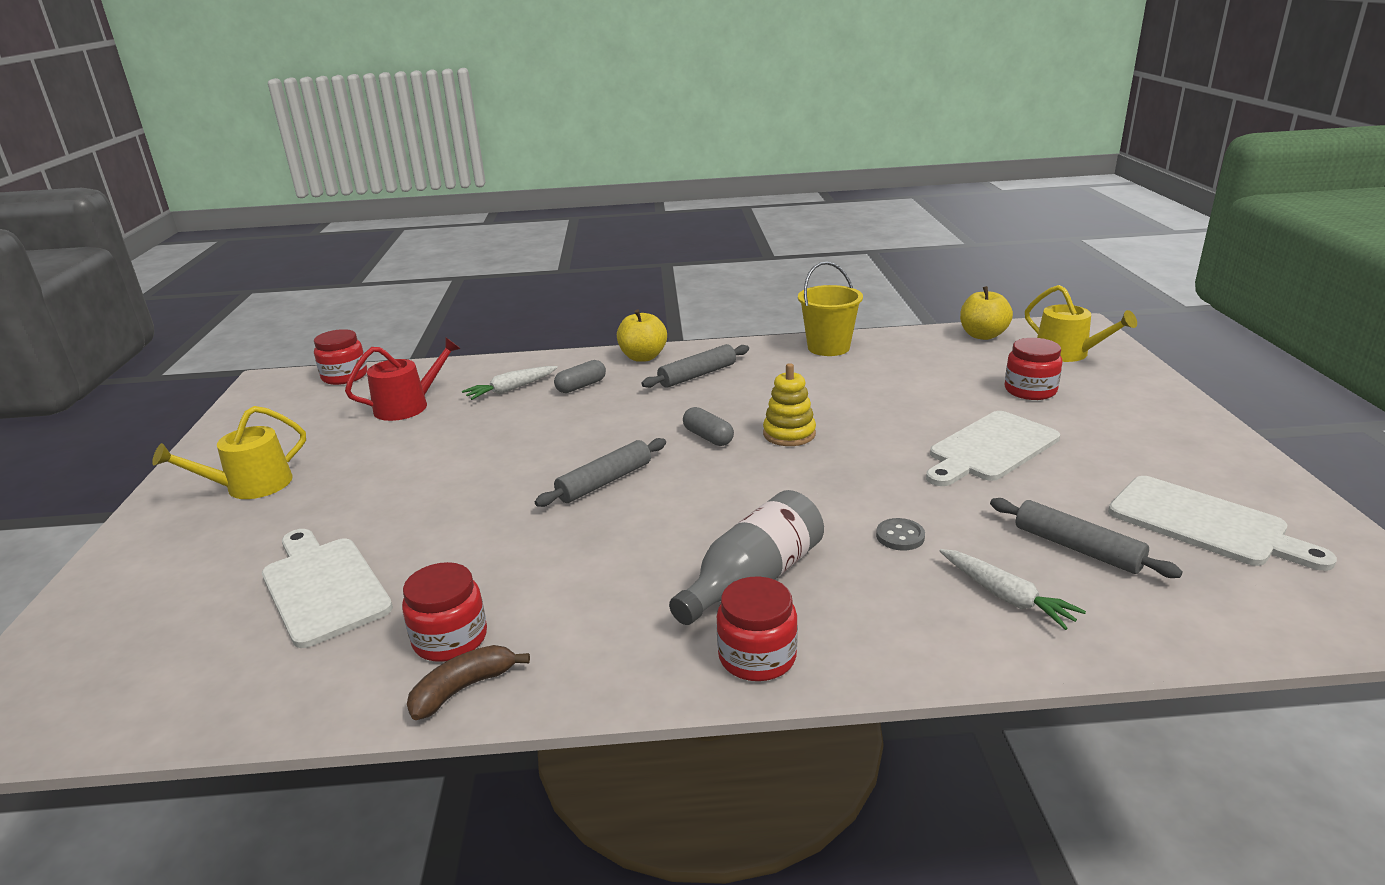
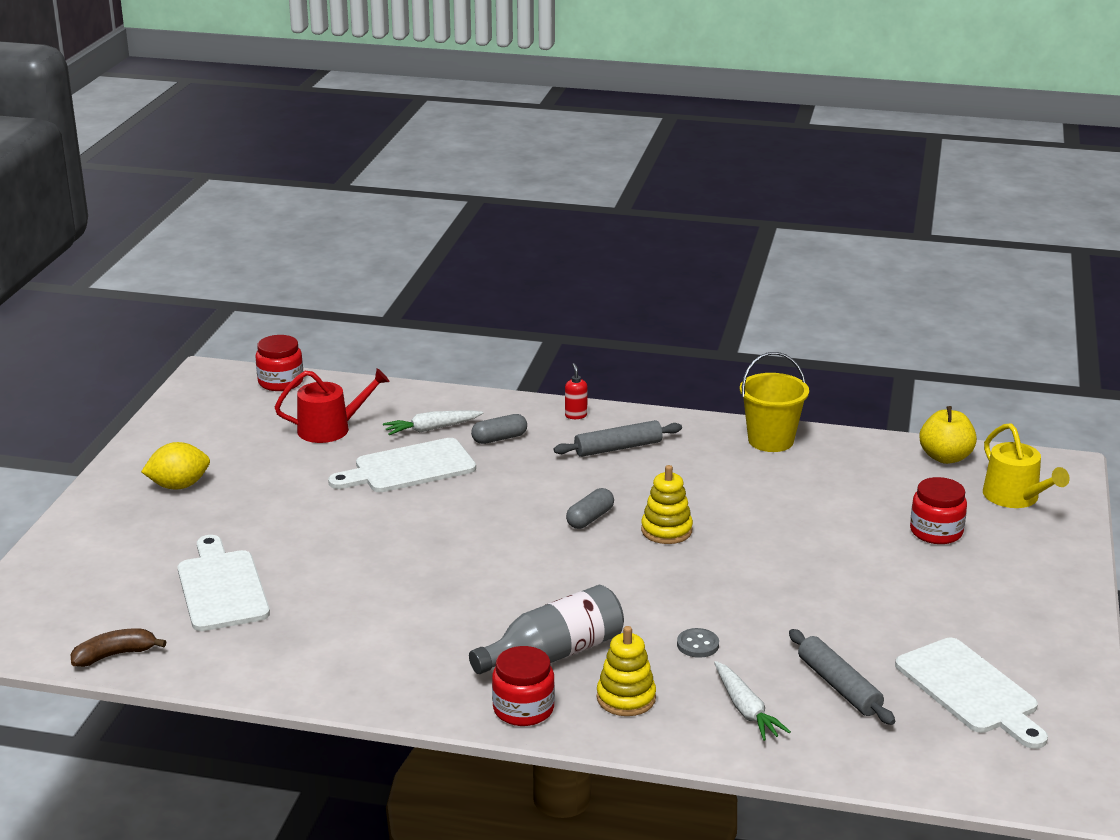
camera: 15 degrees right, 0 degrees up
(251, 486) = (179, 486): yellow watering can -> yellow lemon
(450, 639) = (305, 647): red jar -> none
(463, 689) = (303, 684): brown banana -> brown banana (115, 655)
(604, 482) = (476, 544): grey rolling pin -> none
(643, 357) = (576, 415): yellow apple -> red soap dispenser
(708, 437) = (590, 518): grey capsule -> grey capsule turned 60 degrees clockwise
(867, 614) = (626, 698): none -> yellow stacking toy
(990, 449) = (842, 584): white cutting board -> white cutting board (409, 468)

